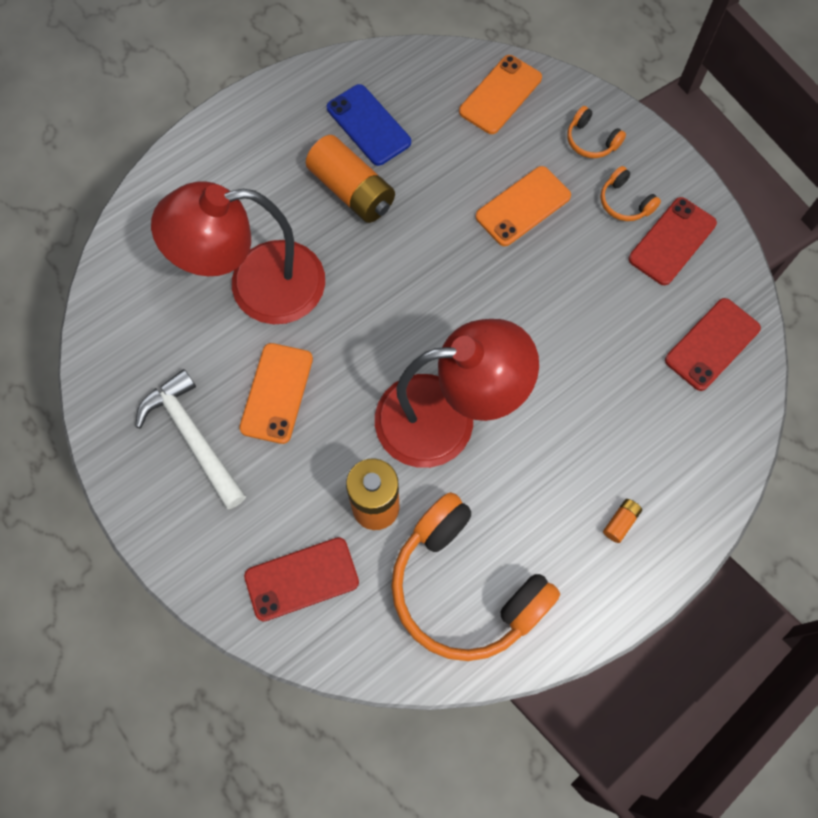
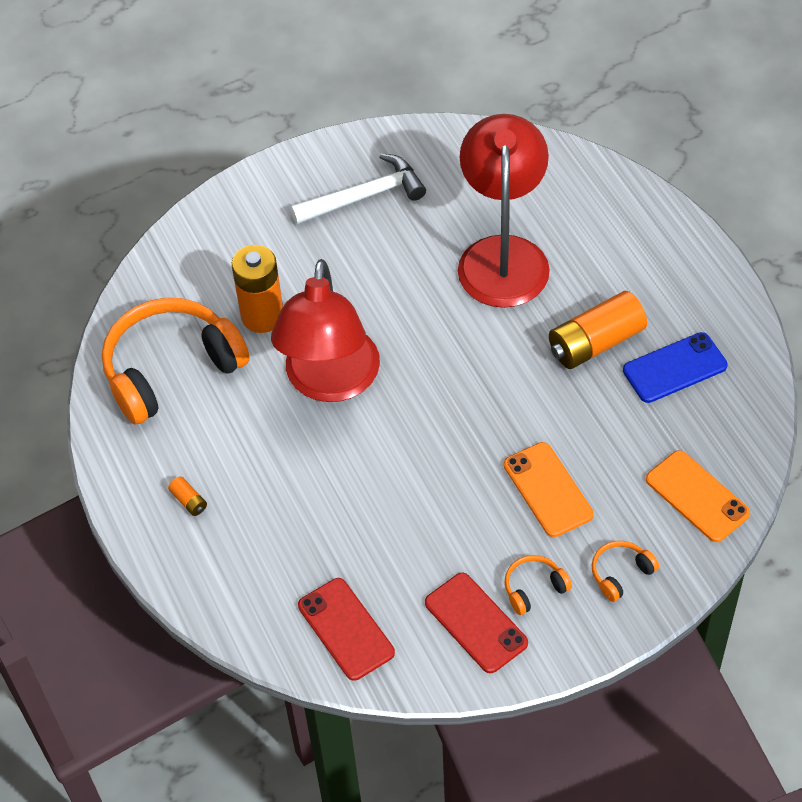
camera: 105 degrees right, 15 degrees down
(277, 393) = (390, 258): orange phone -> none
(302, 579) = (217, 257): red phone -> none

